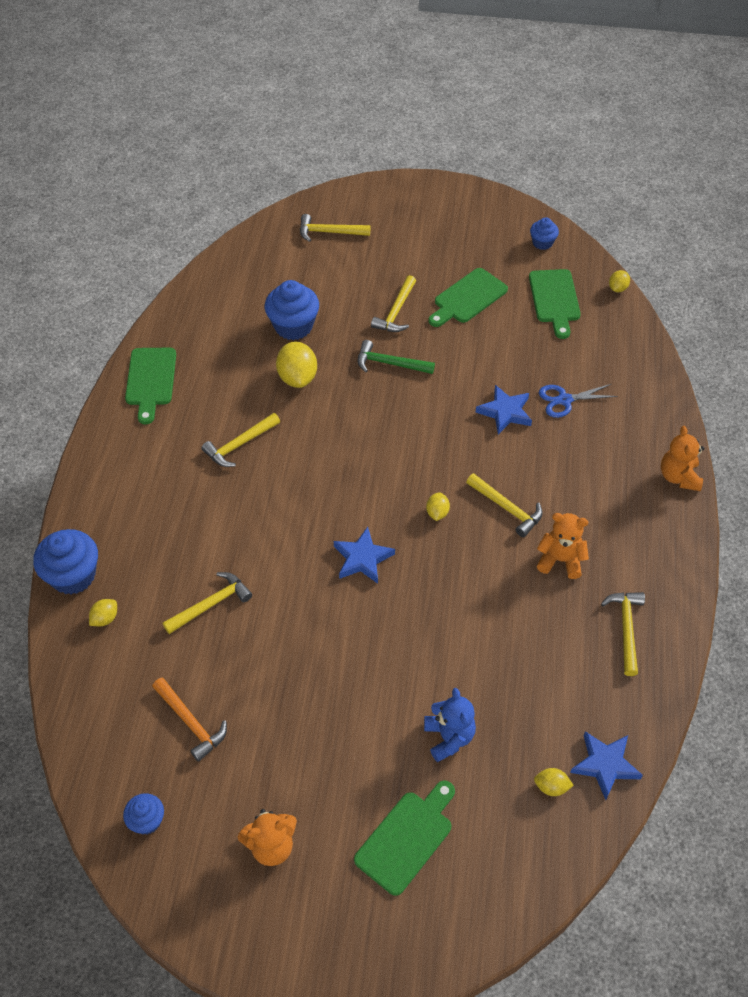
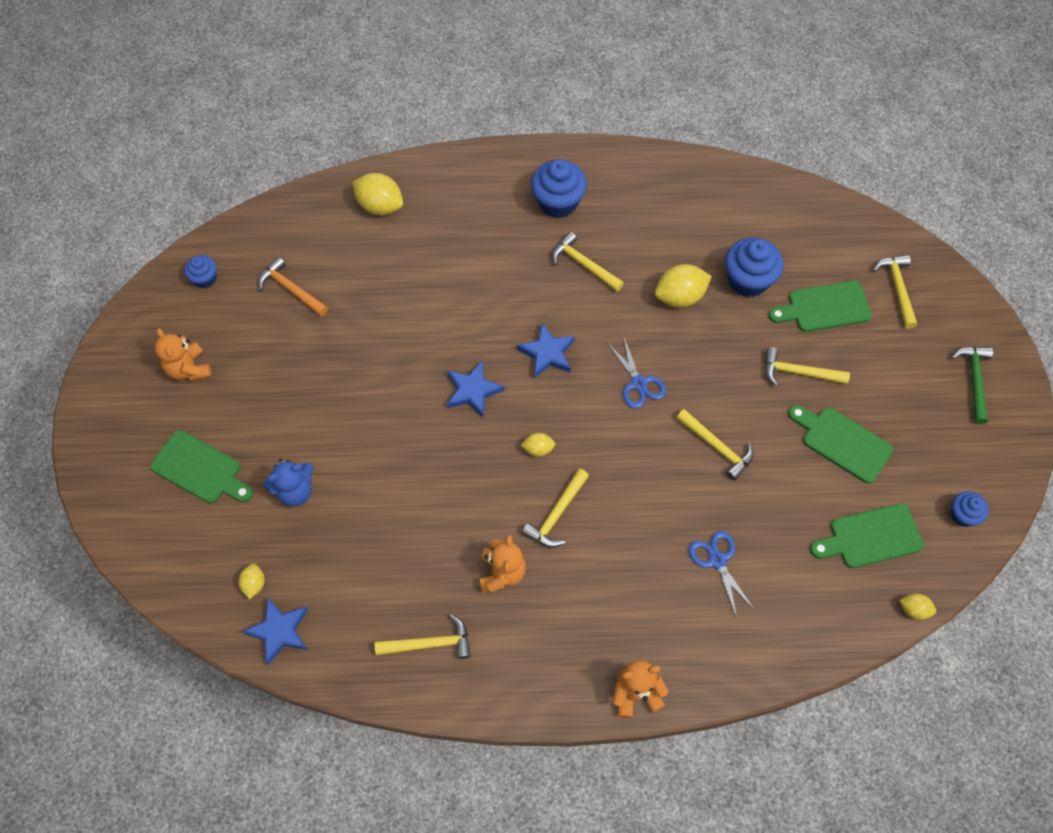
camera: 80 degrees right, 10 degrees up
(73, 575) = (418, 173): blue cupcake -> blue cupcake (558, 202)
(105, 618) = (380, 206): yellow lemon -> yellow lemon, size x1.89
(150, 380) = (643, 176): green cutting board -> green cutting board (824, 307)
(191, 722) = (291, 289): orange hammer -> orange hammer turned 90 degrees clockwise
(211, 604) = (405, 279): yellow hammer -> yellow hammer (717, 447)
(383, 424) = (638, 383): none -> blue scissors
(390, 363) = (722, 377): green hammer -> green hammer (974, 380)
(505, 412) = (684, 499): blue star -> blue star (547, 353)

